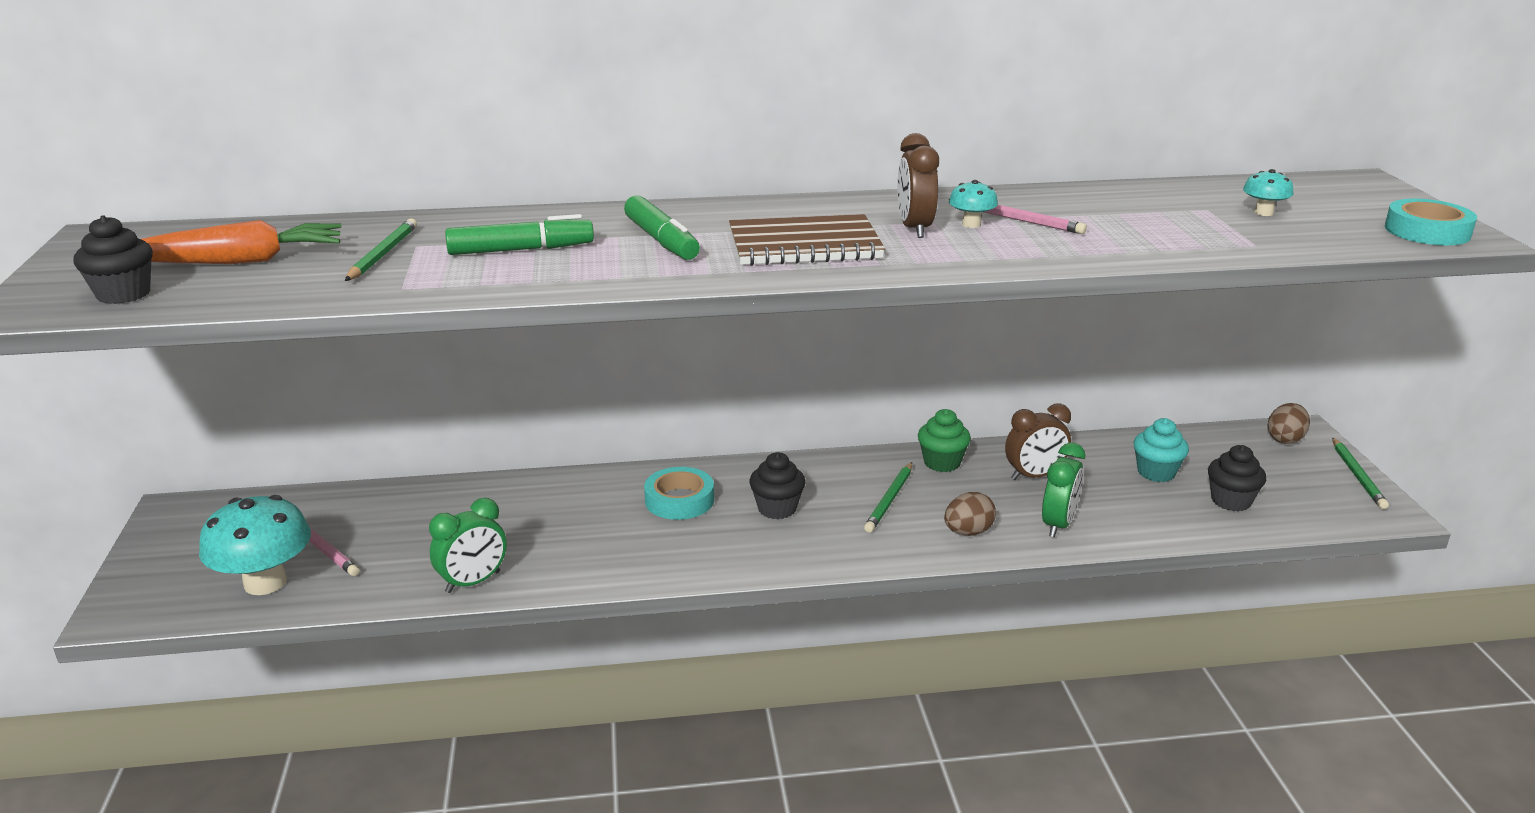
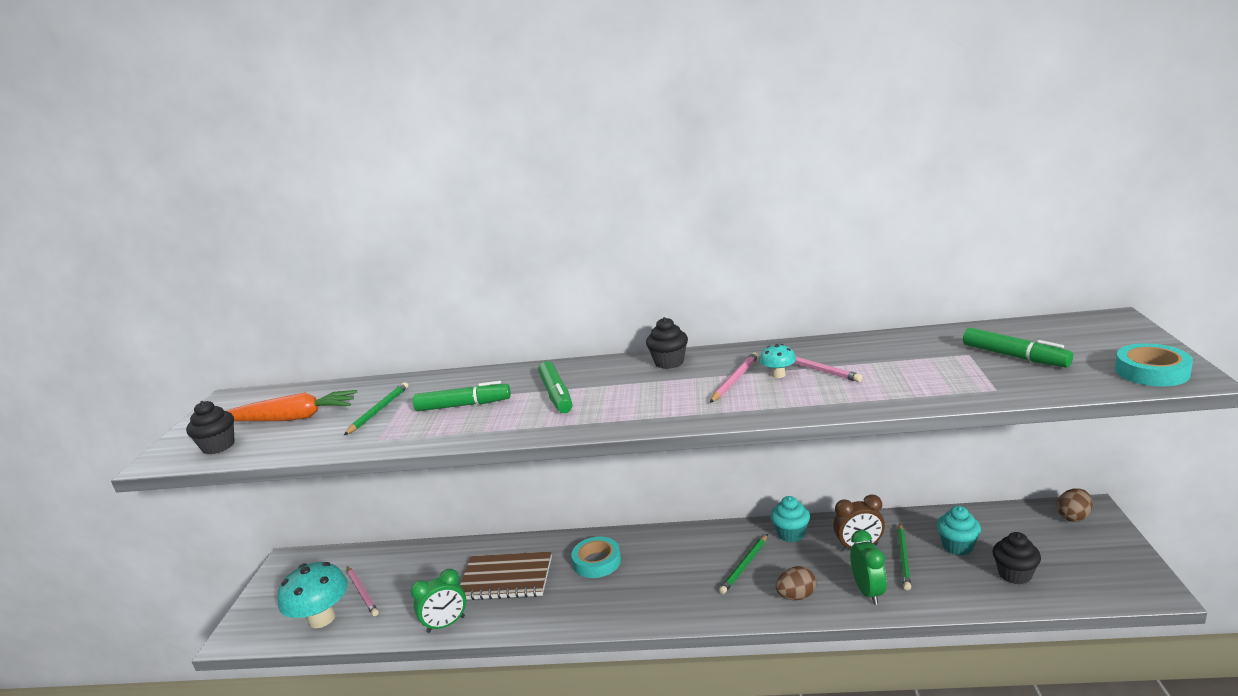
camera: 15 degrees right, 5 degrees down
(777, 508) = (662, 571): black cupcake -> black cupcake (669, 362)
(804, 245) = (651, 397): brown notebook -> brown notebook (506, 579)
(914, 229) = (735, 380): brown clock -> pink pencil
(942, 463) = (791, 534): green cupcake -> turquoise cupcake
(1058, 525) = (868, 592): green clock -> green clock turned 45 degrees counterclockwise
(1263, 213) = (1014, 356): turquoise mushroom -> green marker
(1357, 476) = (1130, 553): green pencil -> green pencil (903, 558)

